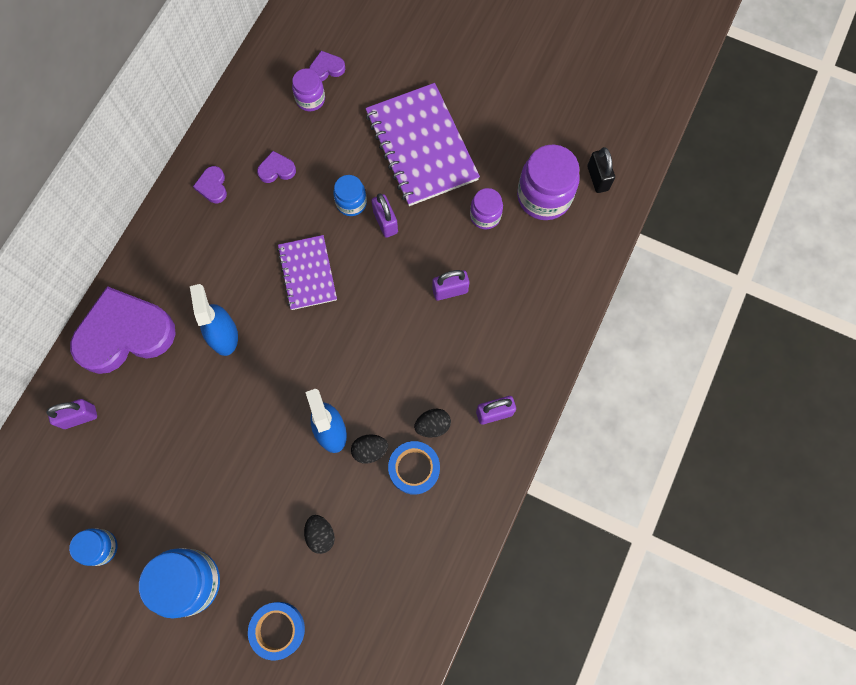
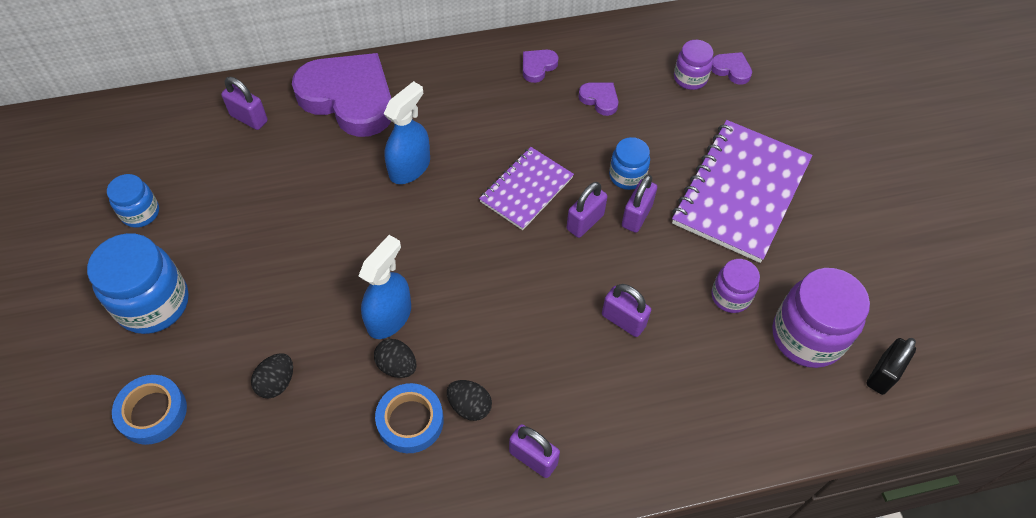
camera: 50 degrees right, 15 degrees down
(363, 257) = (585, 222): none -> purple padlock

